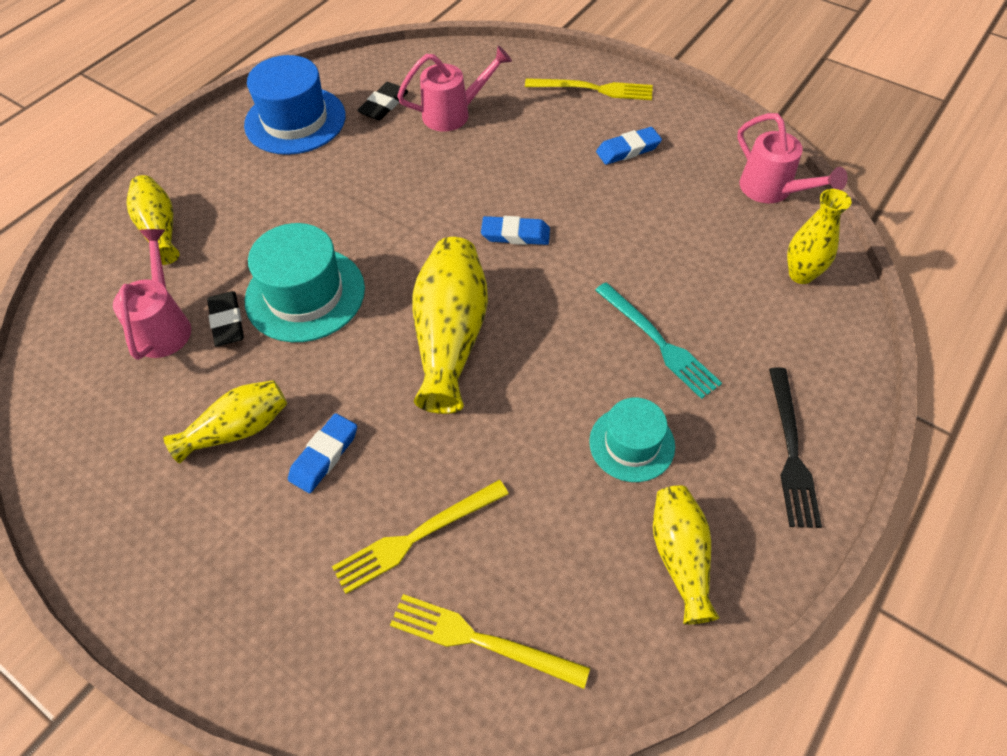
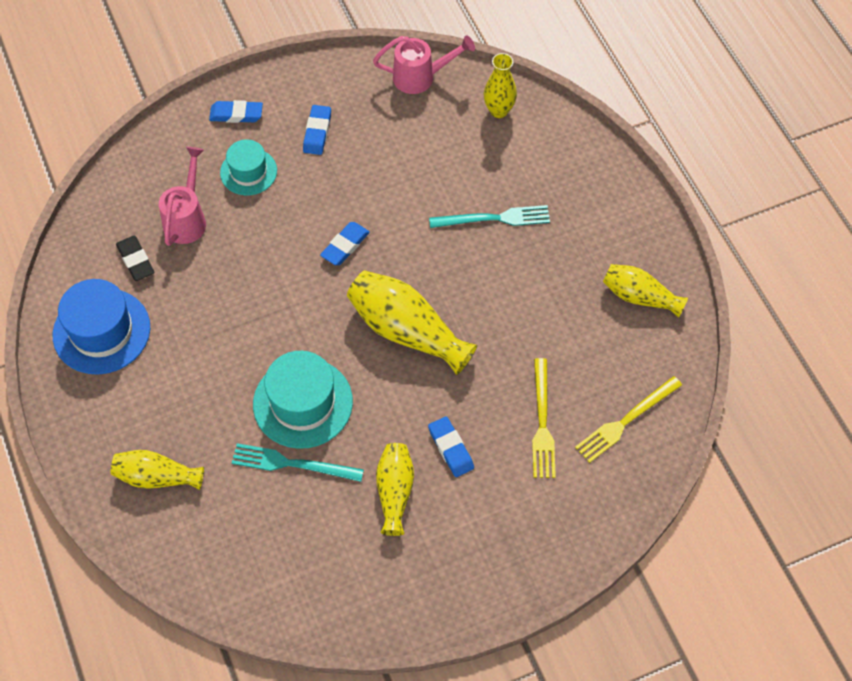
camera: 60 degrees left, 5 degrees up
(164, 325) = (265, 507): pink watering can -> none
(227, 322) = (292, 464): black eraser -> turquoise fork
(594, 89) = (236, 114): yellow fork -> blue eraser
(631, 444) = (555, 277): turquoise hat -> turquoise hat (248, 172)
(791, 451) = (613, 202): black fork -> none

